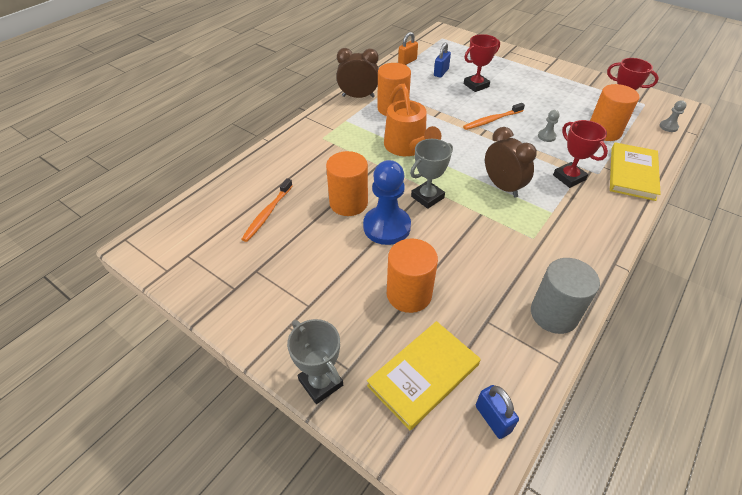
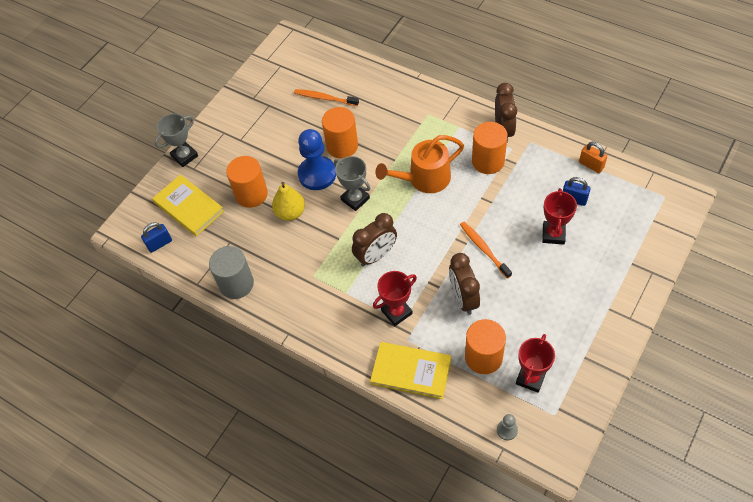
camera: 90 degrees right, 10 degrees up
(442, 254) = (290, 213): none -> yellow pear
(476, 85) = (553, 234): red trophy -> red trophy turned 45 degrees clockwise
(546, 136) = (463, 298): grey pawn -> brown clock

